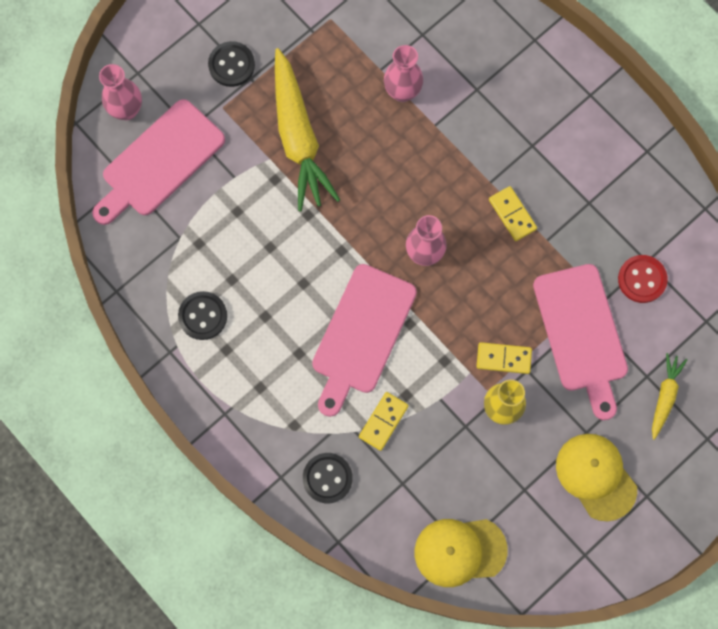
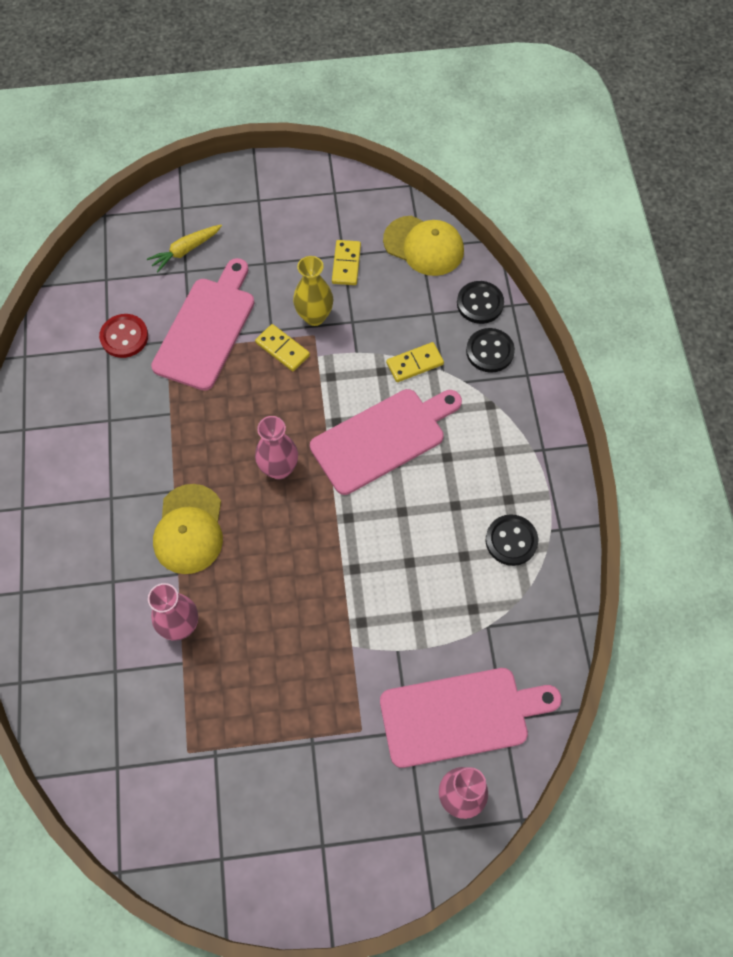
camera: 145 degrees left, 10 degrees down
(231, 65) = (321, 771): black button -> black button (480, 303)
(298, 138) = (310, 648): yellow carrot -> none
(512, 214) = (179, 452): yellow domino -> yellow domino (346, 264)
(596, 476) = (283, 232): yellow cap -> yellow cap (189, 529)

